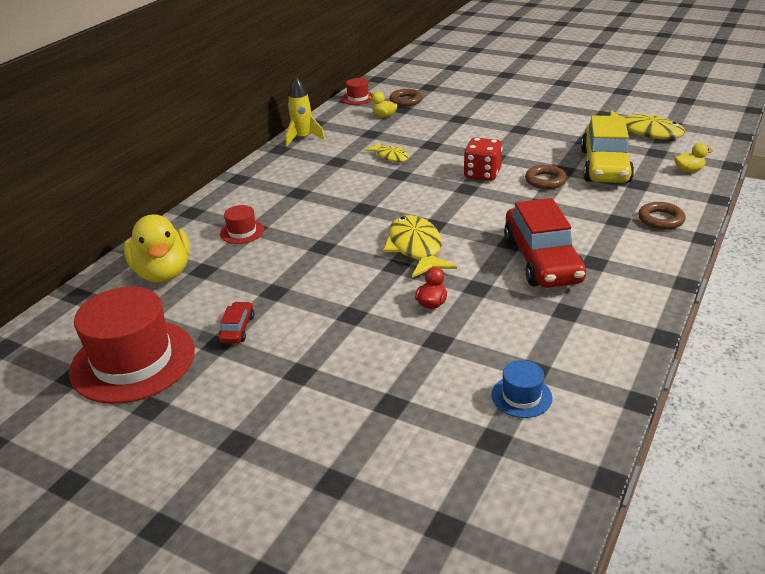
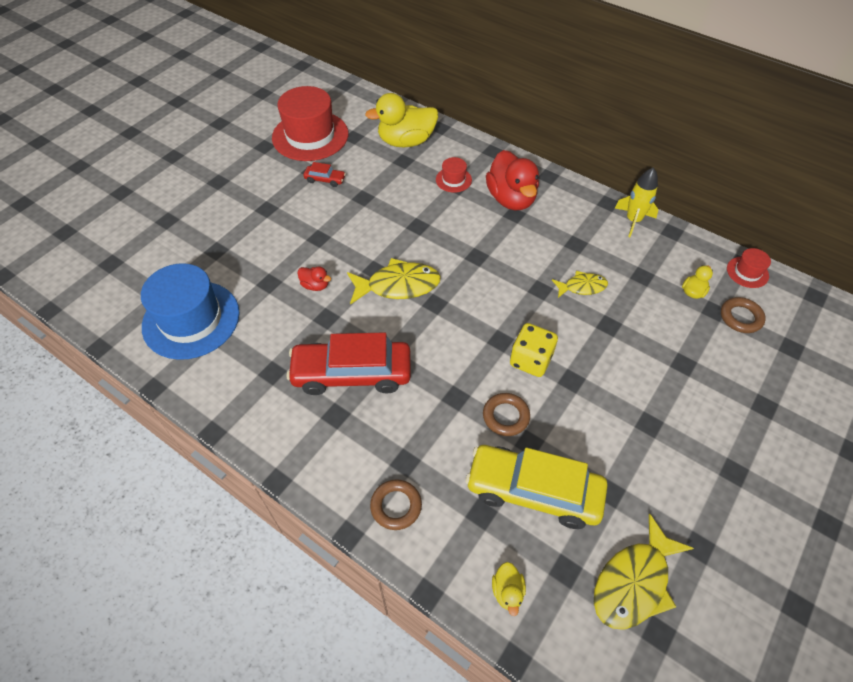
camera: 95 degrees right, 20 degrees up
(275, 196) = (511, 199): none -> red duck
(391, 156) = (582, 287): yellow fish -> yellow fish turned 150 degrees counterclockwise
(482, 174) = (530, 360): red dice -> yellow dice
(521, 396) = (191, 319): blue hat -> blue hat, size x2.23

